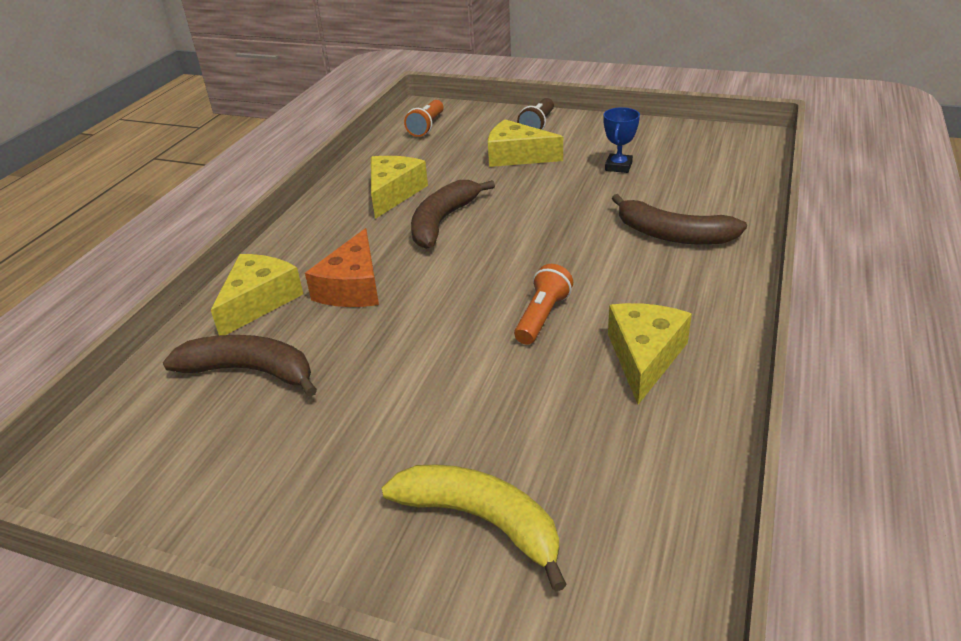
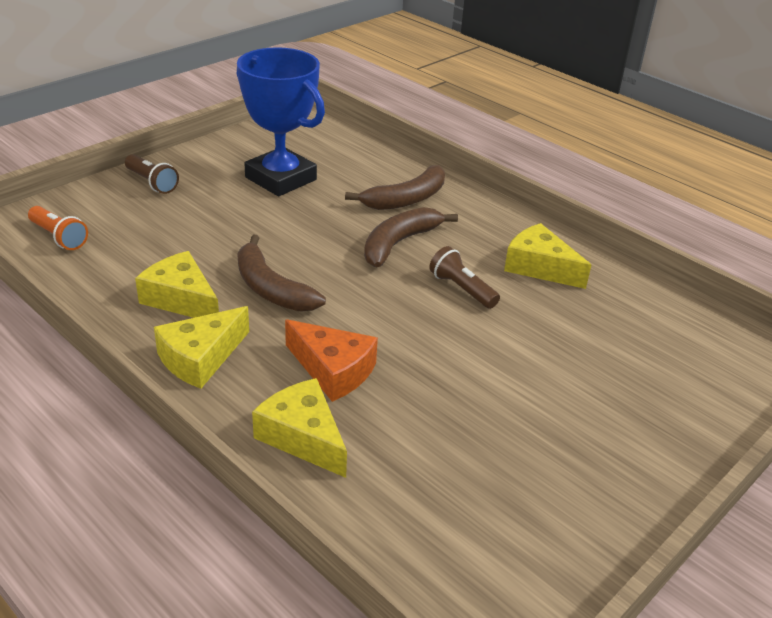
camera: 70 degrees left, 0 degrees up
(250, 371) = (418, 466): brown banana -> brown banana (398, 243)
(481, 520) = (661, 388): yellow banana -> none
(517, 156) = (198, 213): yellow cheese -> yellow cheese (200, 358)
(542, 316) = (462, 289): orange flashlight -> brown flashlight
(618, 166) = (280, 179): blue trophy -> blue trophy, size x2.32

